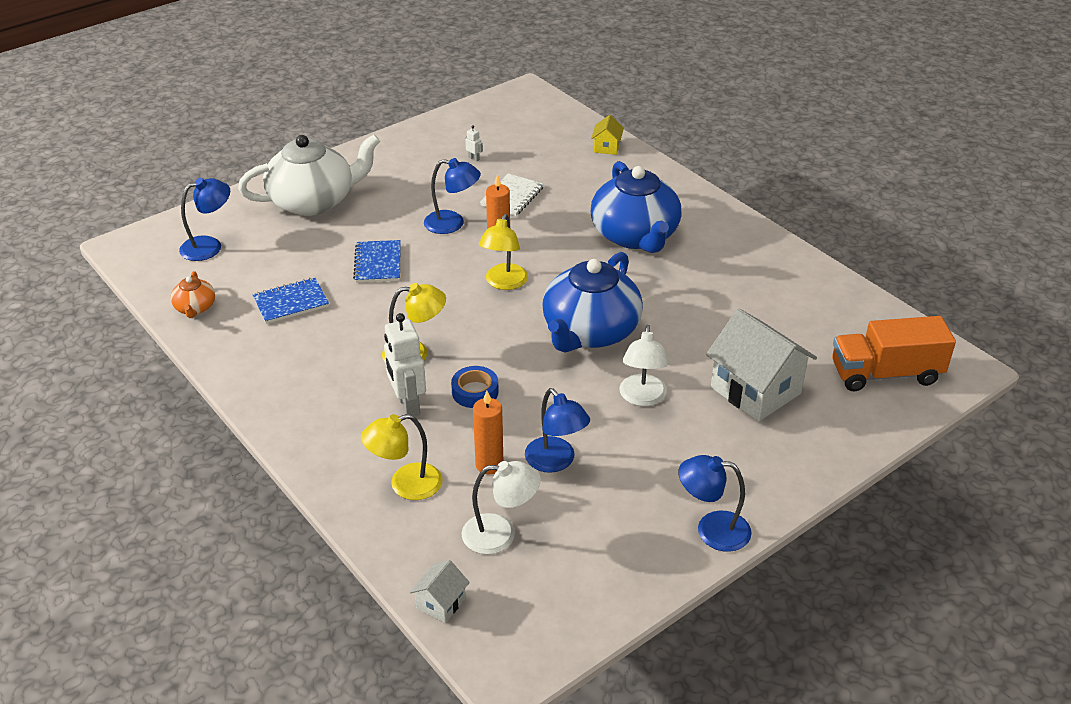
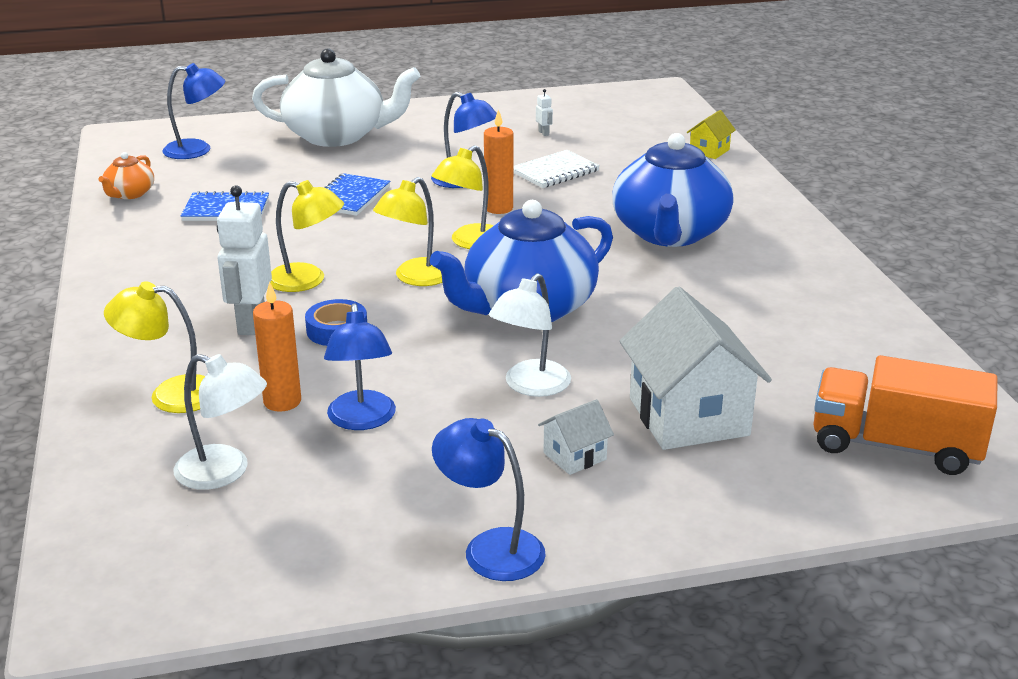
camera: 25 degrees right, 10 degrees down
(441, 603) = (86, 519): white house -> white house (574, 456)
(491, 328) = (415, 278): none -> yellow lamp

